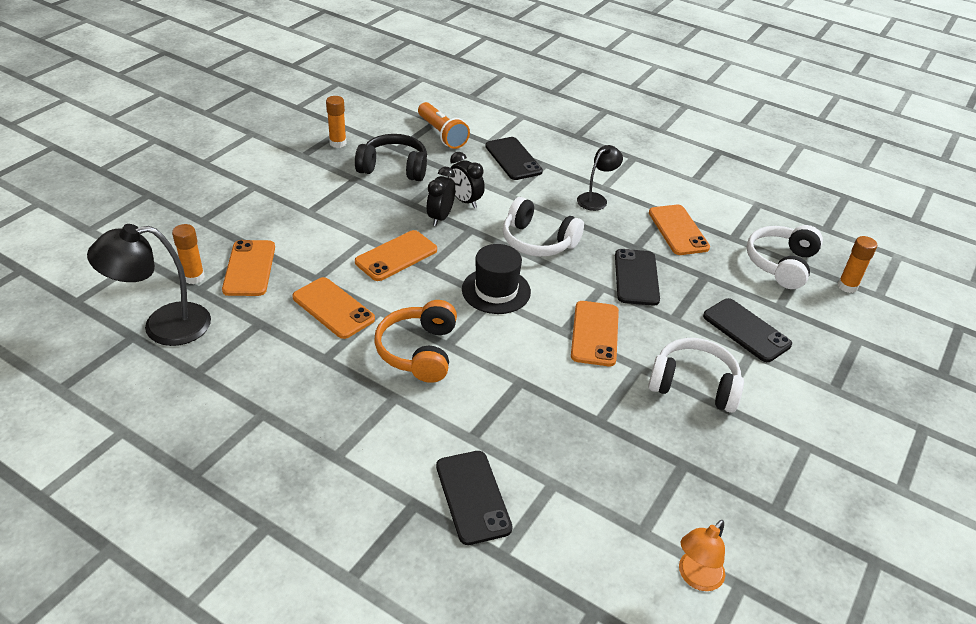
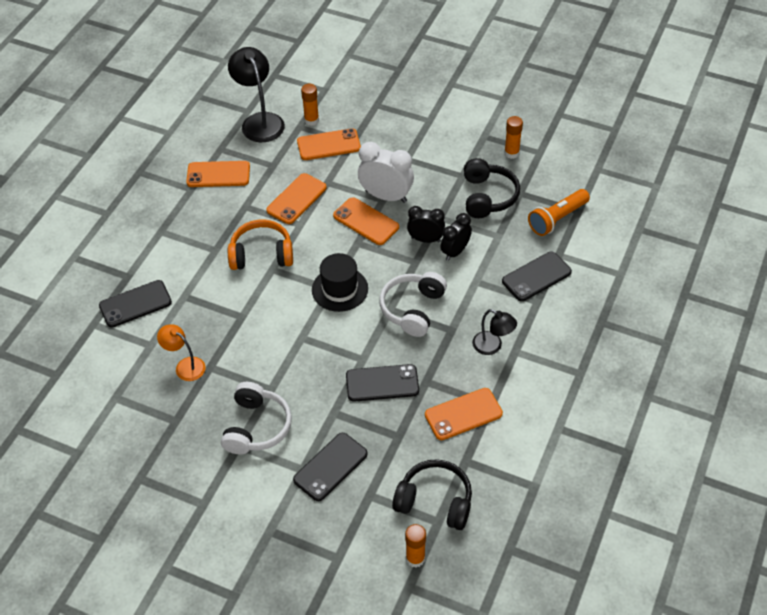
camera: 85 degrees right, 10 degrees up
(362, 235) = (386, 196): none -> white clock
(594, 333) = (303, 358): orange phone -> orange phone (218, 174)
(695, 577) = (81, 428): orange lamp -> orange lamp (185, 366)
(781, 264) = (435, 501): white headphones -> black headphones

